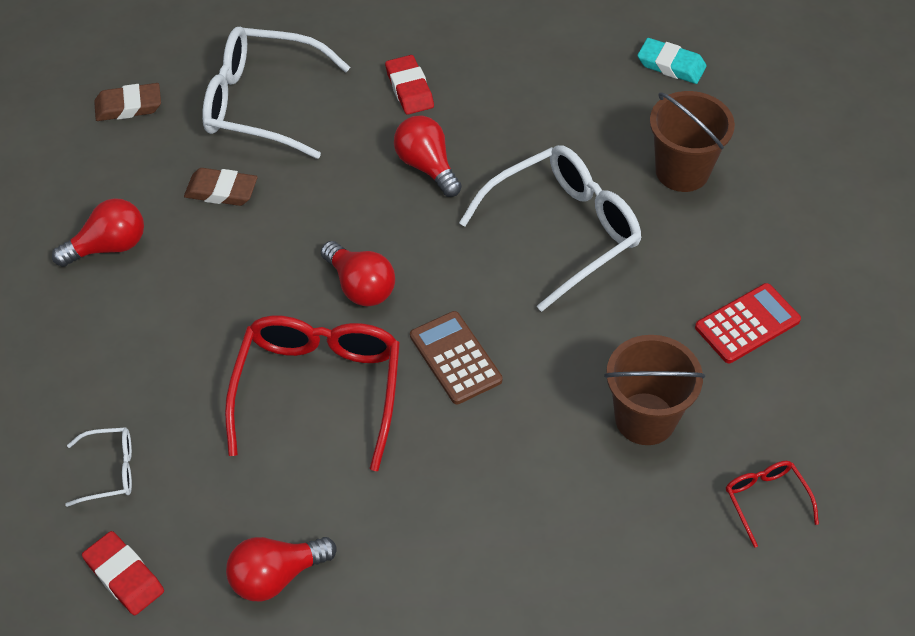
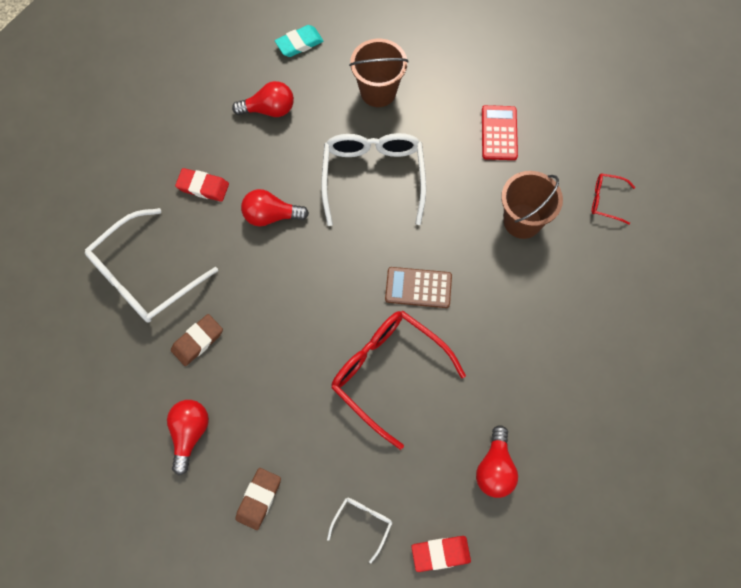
camera: 55 degrees left, 15 degrees up
(128, 106) = (79, 357): brown eraser -> brown eraser (259, 499)
(360, 286) = (331, 306): red light bulb -> red light bulb (269, 109)

